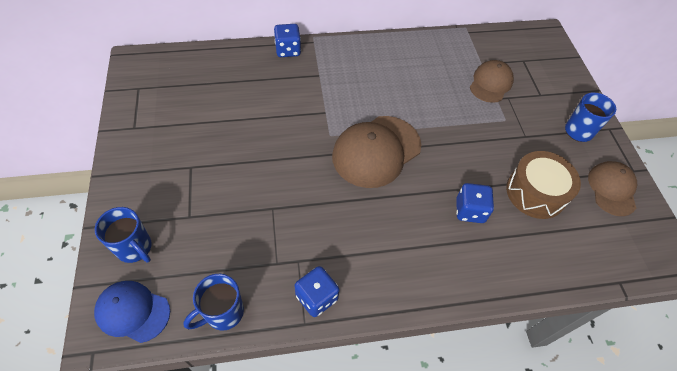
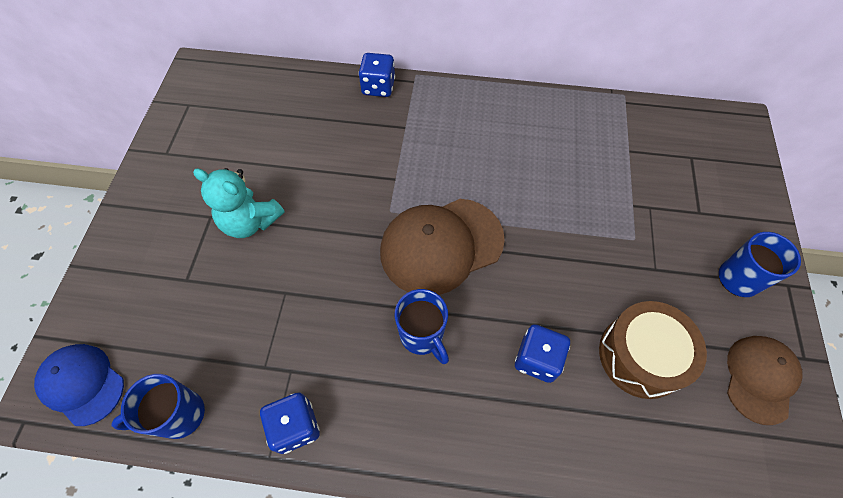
camera: 20 degrees right, 5 degrees up
(135, 248) = (113, 305): blue mug -> blue mug (422, 336)
(225, 164) = (250, 221): none -> turquoise teddy bear
(491, 83) = (632, 182): brown cap -> none

